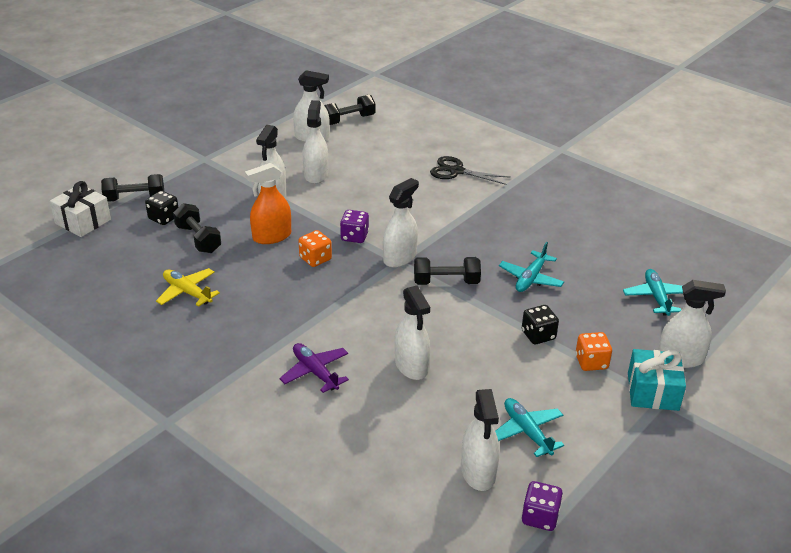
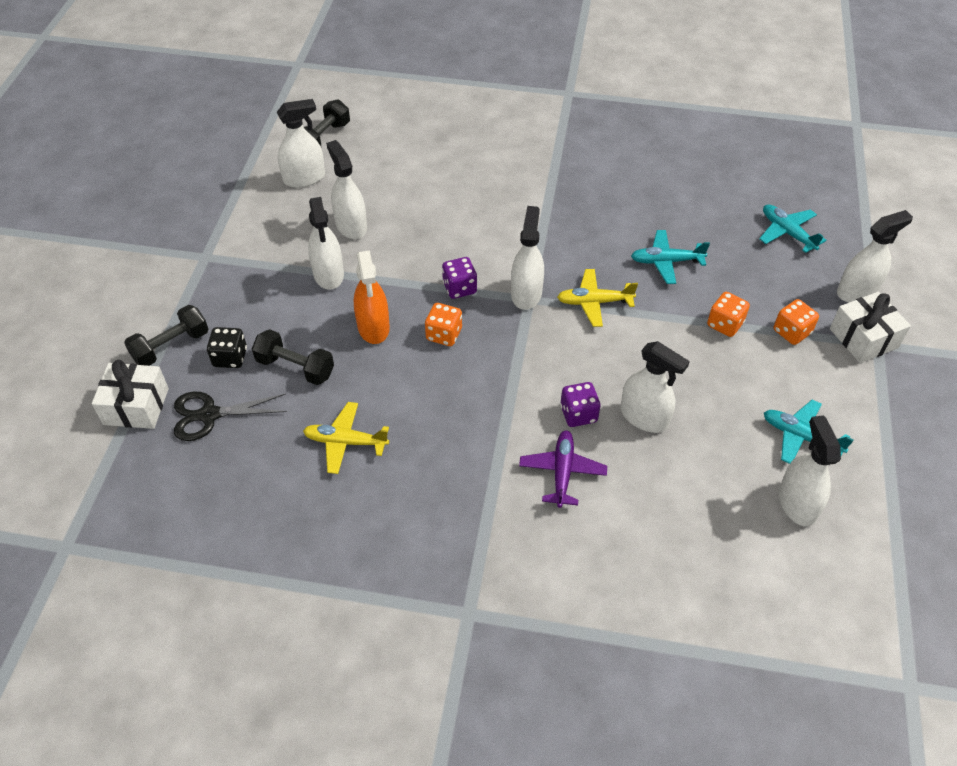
camera: 30 degrees left, 15 degrees up
(272, 236) = (373, 327): orange spray bottle -> orange spray bottle turned 45 degrees counterclockwise
(315, 372) = (562, 472): purple plane -> purple plane turned 75 degrees clockwise
(446, 282) = (594, 302): black dumbbell -> yellow plane
(456, 171) = (492, 161): black scissors -> black scissors (209, 415)
(478, 472) = (797, 503): white spray bottle -> white spray bottle turned 150 degrees counterclockwise
(531, 278) = (666, 261): turquoise plane -> turquoise plane turned 90 degrees clockwise
(538, 335) = (725, 324): black dice -> orange dice
(540, 517) = (882, 521): purple dice -> purple dice (578, 414)
(653, 391) = (863, 338): turquoise gift -> white gift

